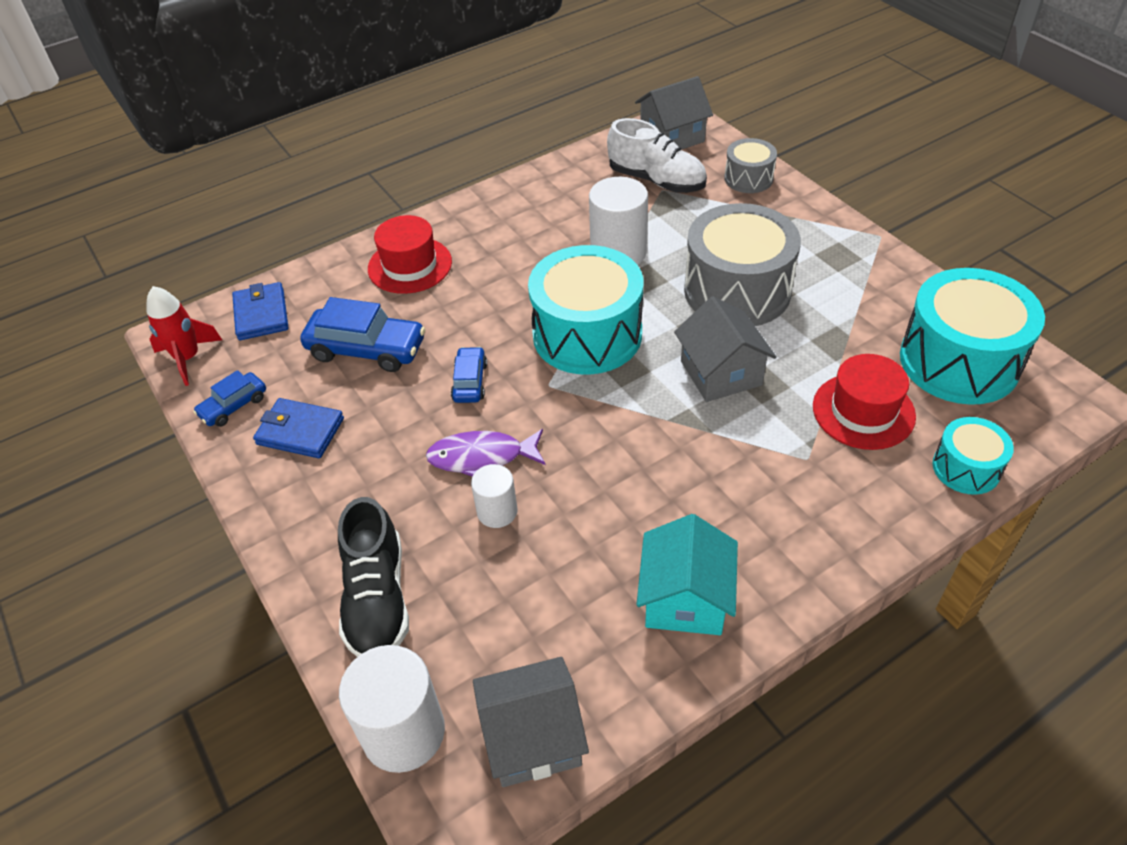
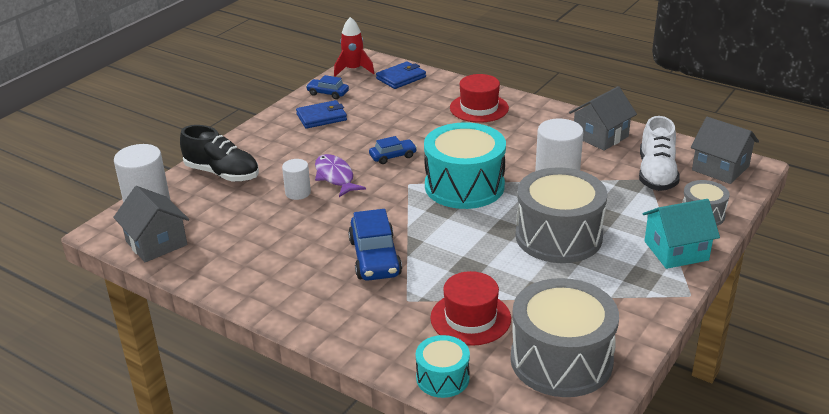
camera: 65 degrees right, 15 degrees down
(300, 431) = (321, 117): blue wallet -> blue wallet turned 75 degrees clockwise
(366, 349) = (396, 116): blue car -> blue car (375, 257)
(377, 599) = (222, 173): black shoe -> black shoe turned 120 degrees counterclockwise
(685, 599) = (265, 273): turquoise house -> turquoise house (676, 251)
(721, 373) = (465, 247): grey house -> grey house (600, 136)
(959, 361) = (561, 360): turquoise drum -> grey drum

